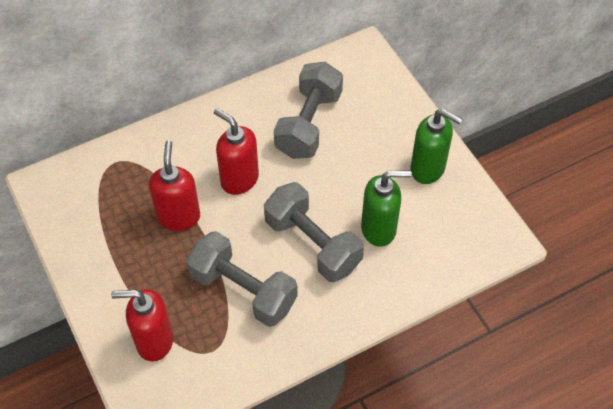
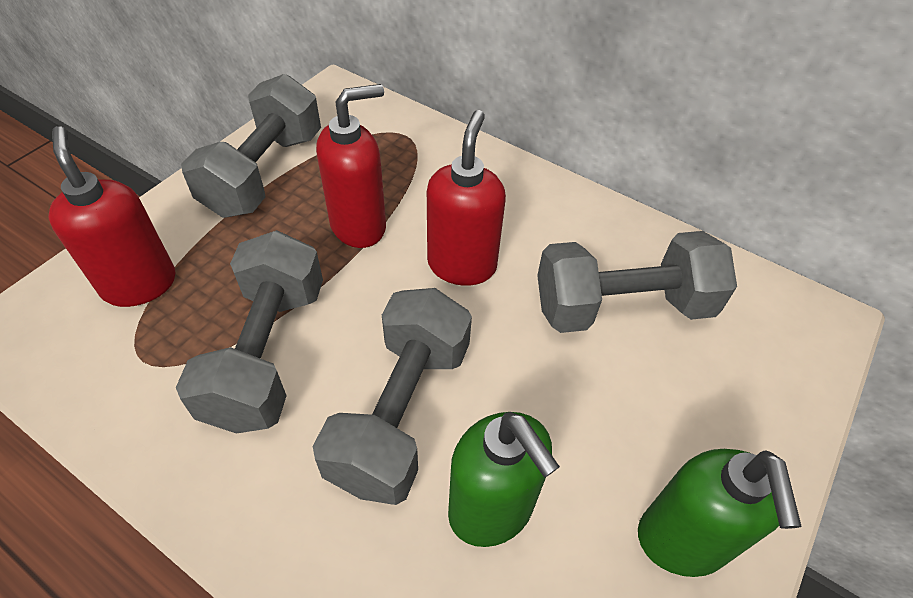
camera: 60 degrees right, 5 degrees down
(99, 251) = (264, 173): none -> grey dumbbell

